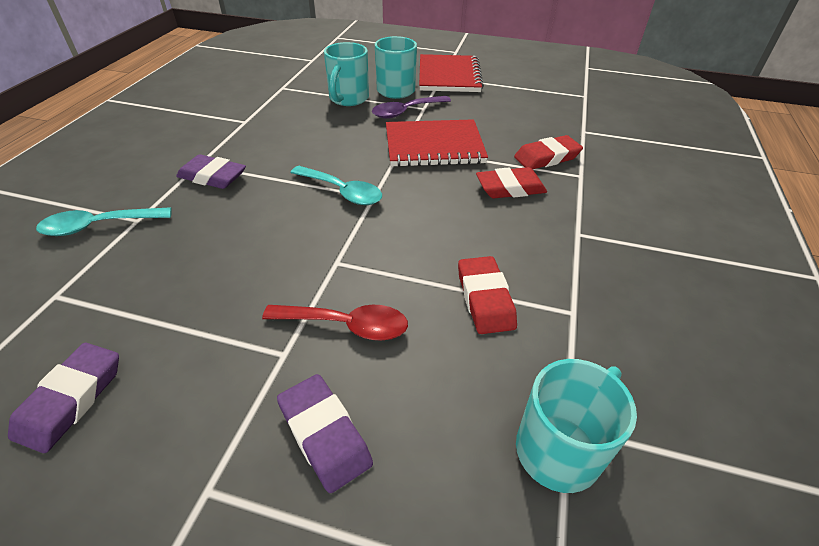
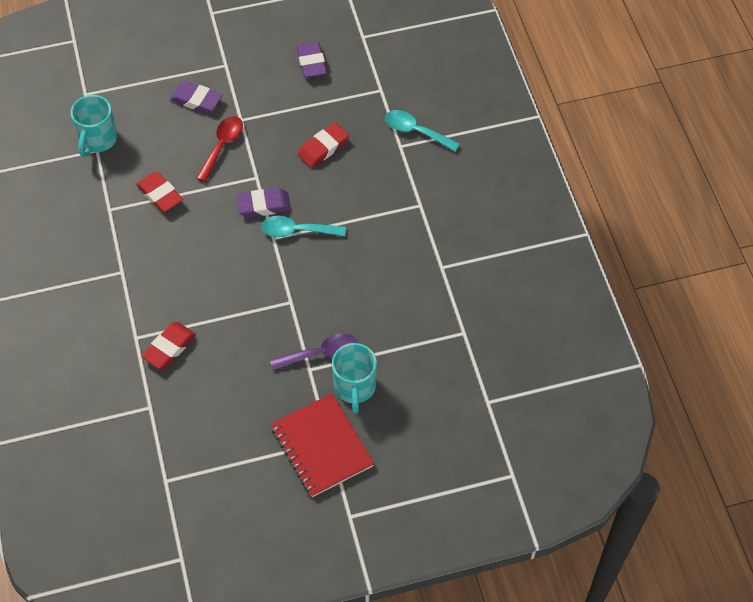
camera: 150 degrees right, 15 degrees up
(98, 226) = (416, 131): turquoise spoon -> turquoise spoon turned 105 degrees counterclockwise
(212, 177) = (396, 199): purple eraser -> purple eraser (263, 205)
(347, 325) = (222, 146): red spoon -> red spoon turned 135 degrees clockwise
(348, 99) = (387, 346): turquoise mug -> none
(405, 112) = (321, 353): purple spoon -> purple spoon turned 45 degrees clockwise
(434, 146) = (266, 315): red notebook -> none
(510, 188) = (183, 294): red eraser -> red eraser (323, 148)

